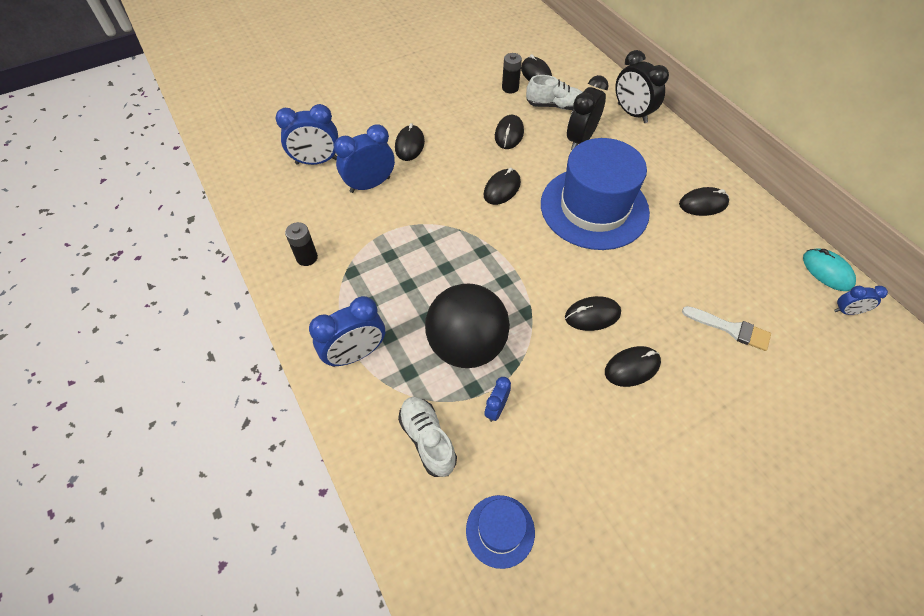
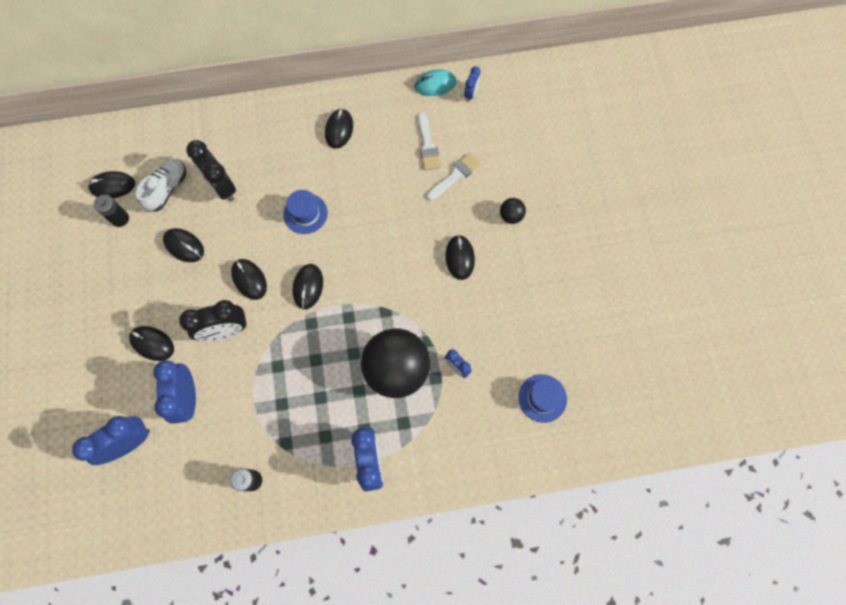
camera: 70 degrees left, 15 degrees up
(316, 161) = (129, 443): blue clock -> blue clock turned 135 degrees counterclockwise
(427, 439) = (463, 426): white shoe -> none
(592, 315) = (407, 264): black mouse -> black mouse (308, 287)
(594, 208) = (305, 213): blue hat -> blue hat, size x0.45
(632, 113) = (211, 128): black clock -> black clock (225, 331)
(722, 409) = (511, 216): none -> black ball
(747, 288) = (427, 145): none -> white brush

